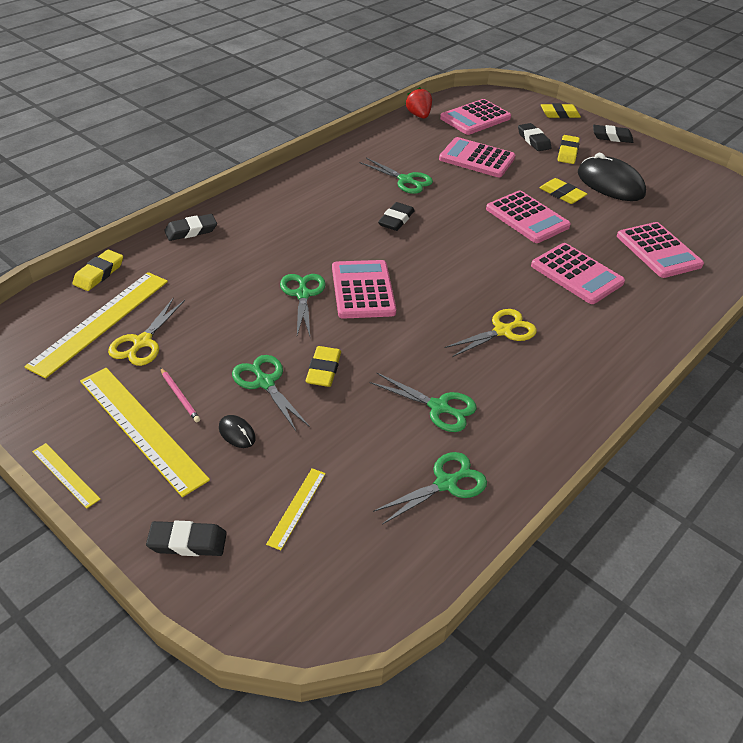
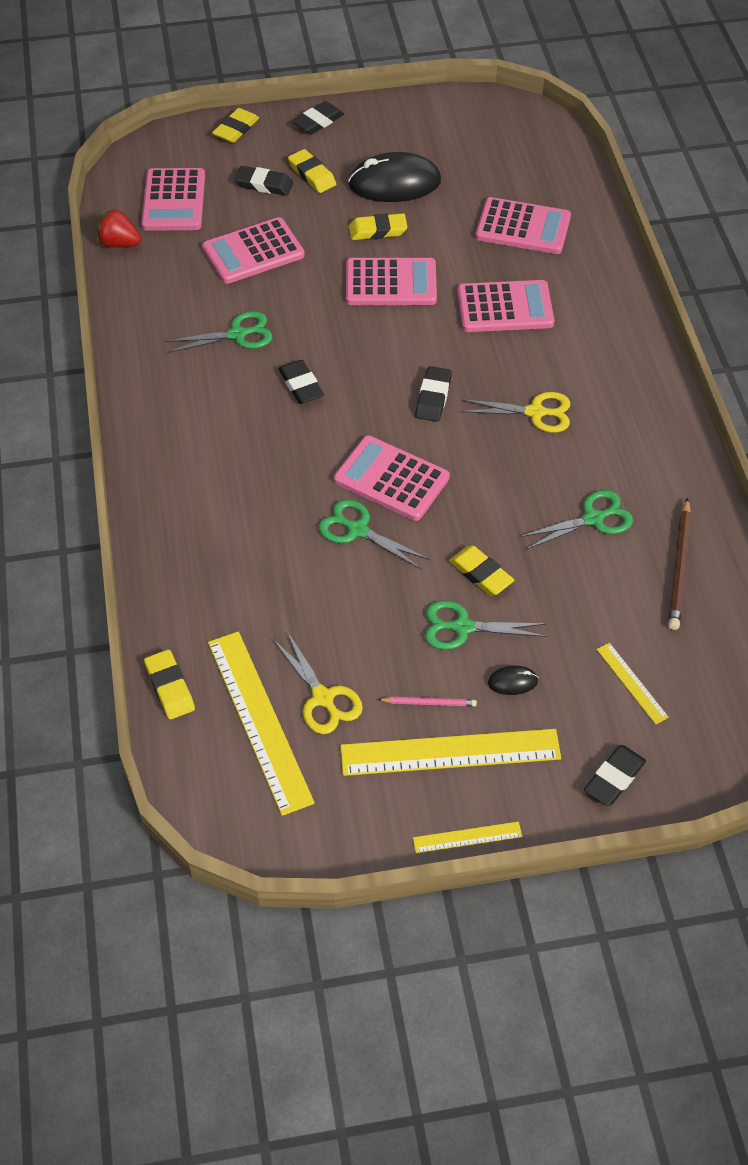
camera: 50 degrees left, 10 degrees up
(191, 231) = (161, 569): black eraser -> black eraser (433, 397)
(446, 483) = (679, 567): green scissors -> brown pencil
(502, 331) = (535, 412): yellow scissors -> yellow scissors turned 90 degrees clockwise

